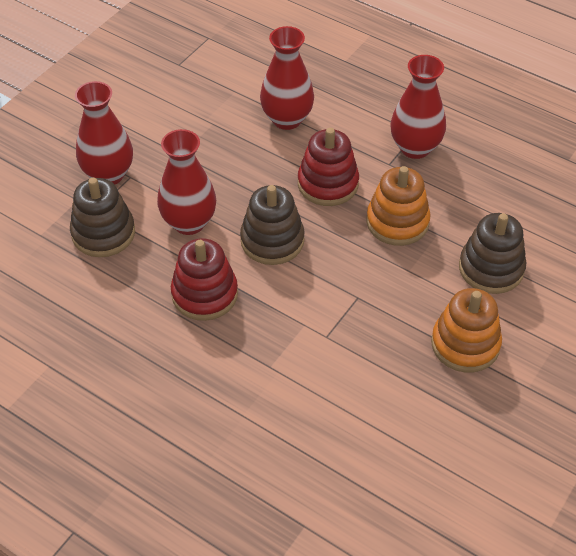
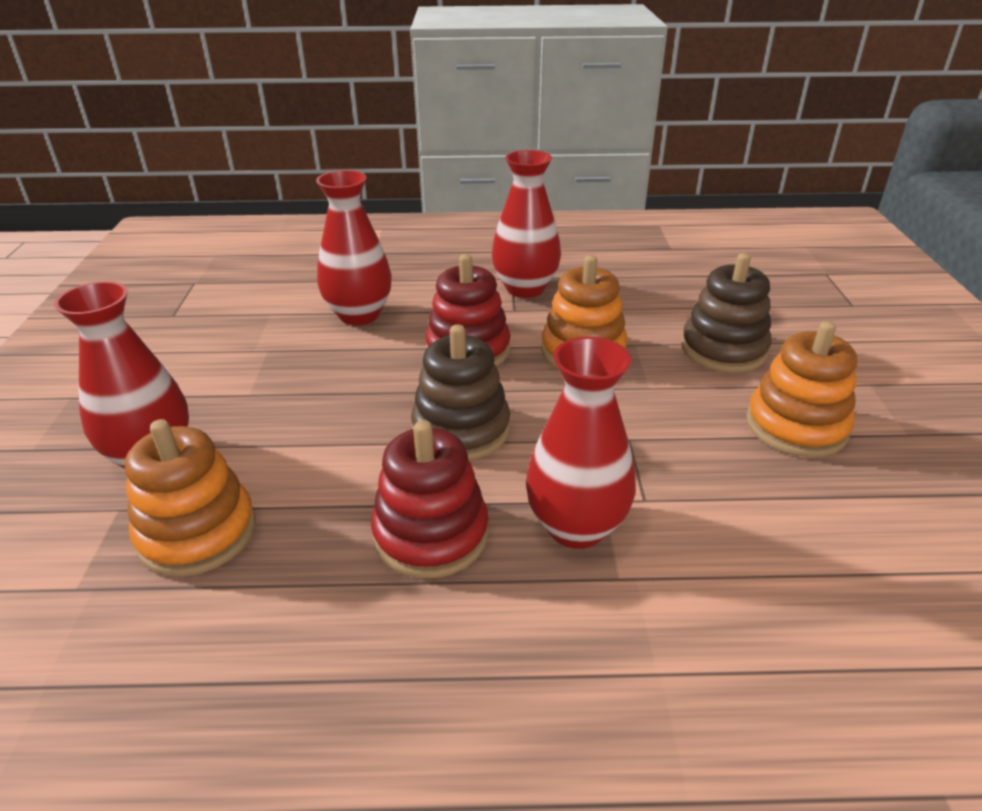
camera: 35 degrees left, 15 degrees down
(103, 233) = (197, 533): brown stacking toy -> orange stacking toy
(189, 222) = (327, 460): red vase -> red vase (576, 527)

